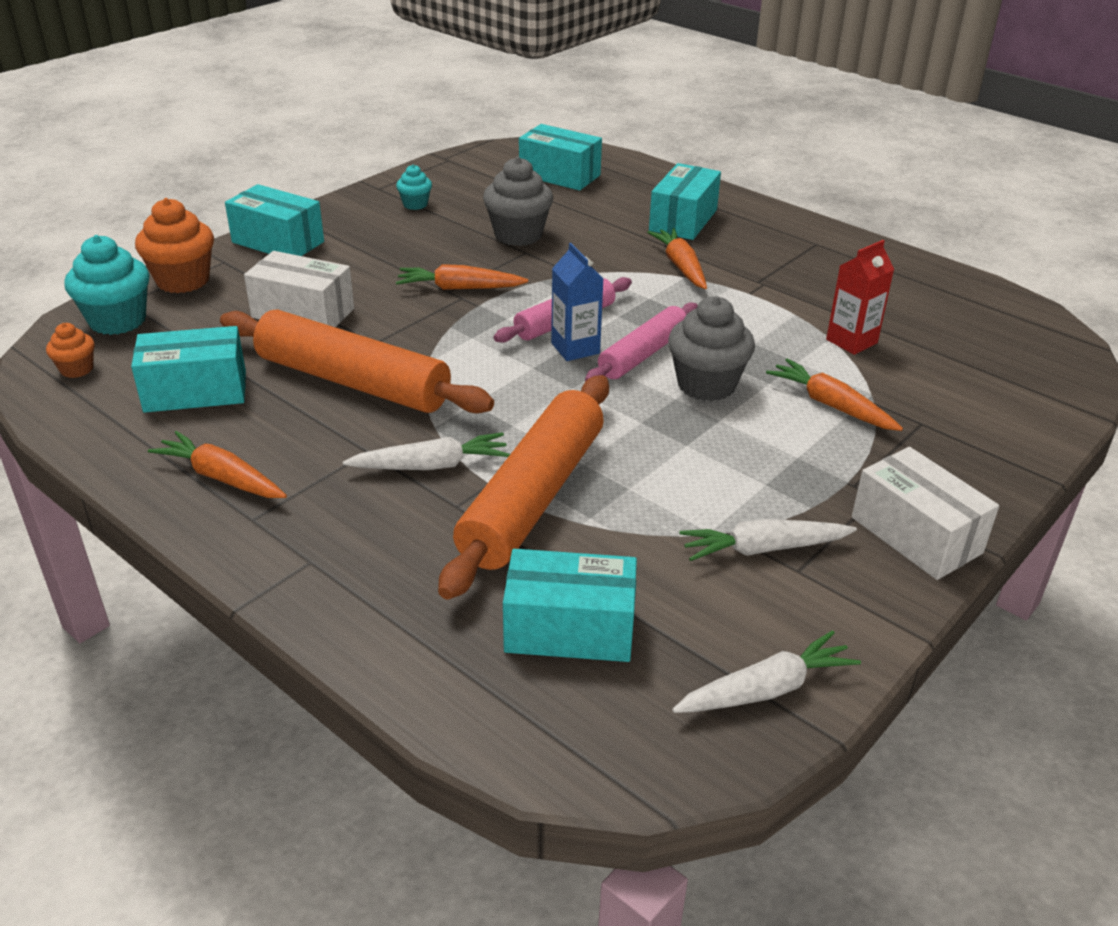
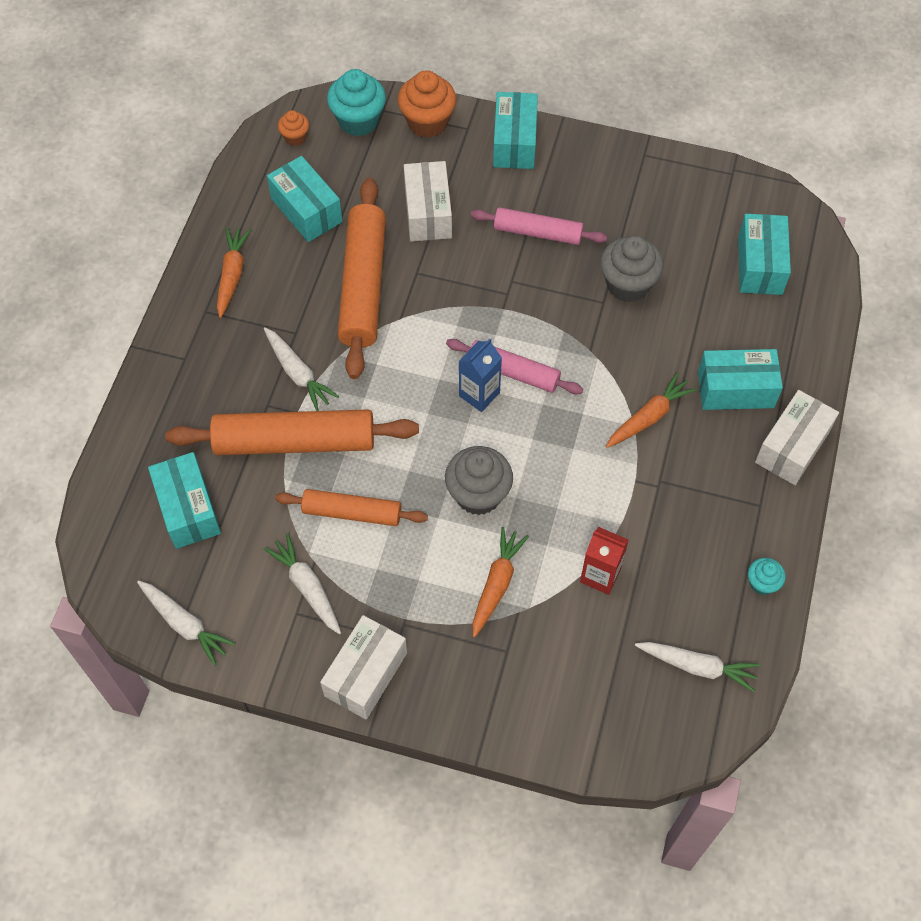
camera: 65 degrees right, 25 degrees up
(415, 204) = (632, 193): turquoise cupcake -> turquoise cupcake (762, 583)
(459, 288) = (519, 286): orange carrot -> none
(643, 354) = (496, 439): pink rolling pin -> pink rolling pin (538, 232)
(673, 480) = (352, 513): none -> orange rolling pin
(763, 214) = (792, 447): none -> white box
(981, 320) = (697, 666): none -> white carrot

